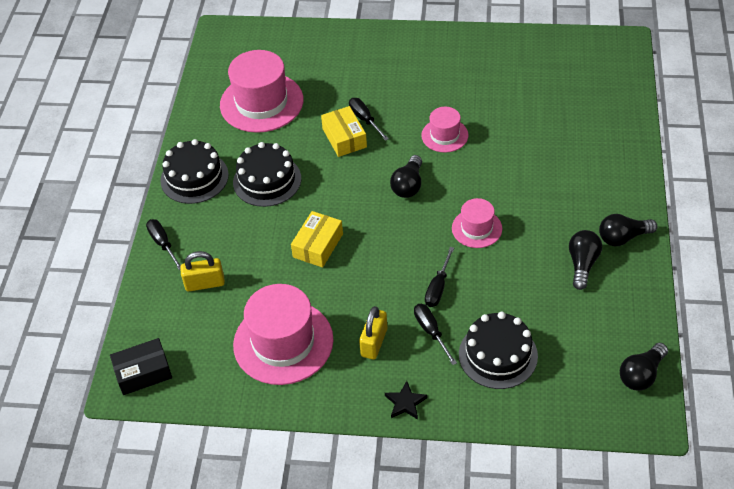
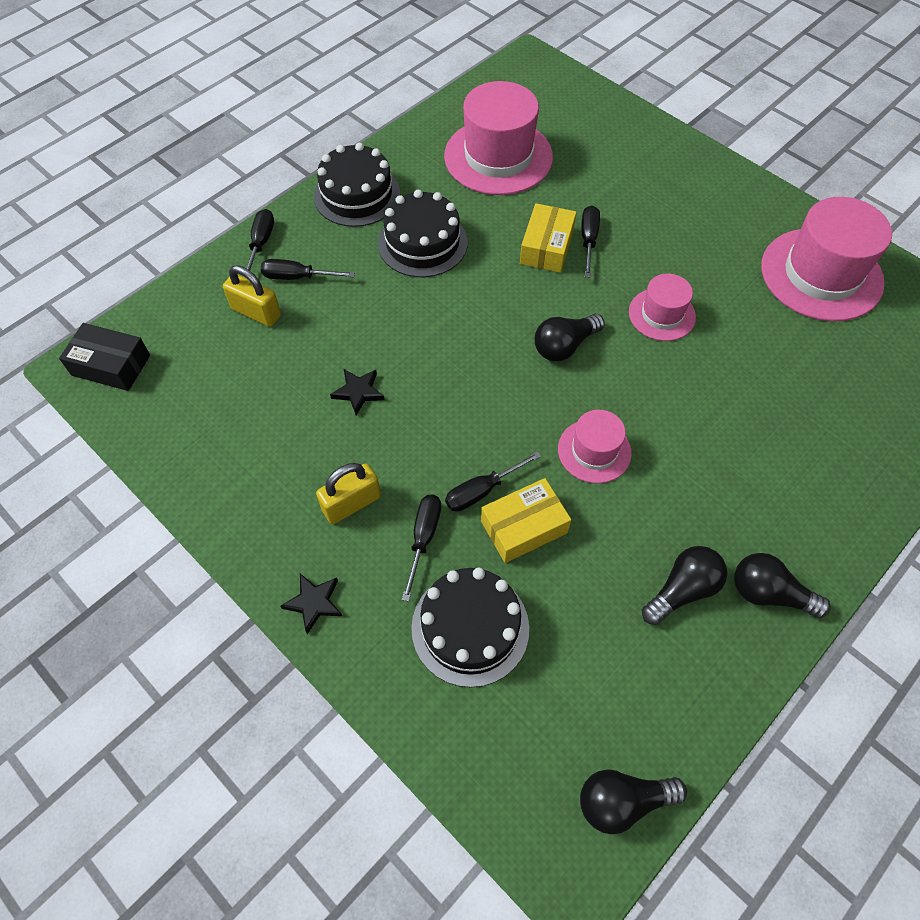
camera: 35 degrees right, 10 degrees up
(209, 248) = (297, 277): none -> black screwdriver
(283, 342) = (264, 432): pink hat -> pink hat (821, 274)
(316, 285) = (358, 392): none -> black star
(318, 245) = (403, 349): yellow box -> yellow box (523, 527)

